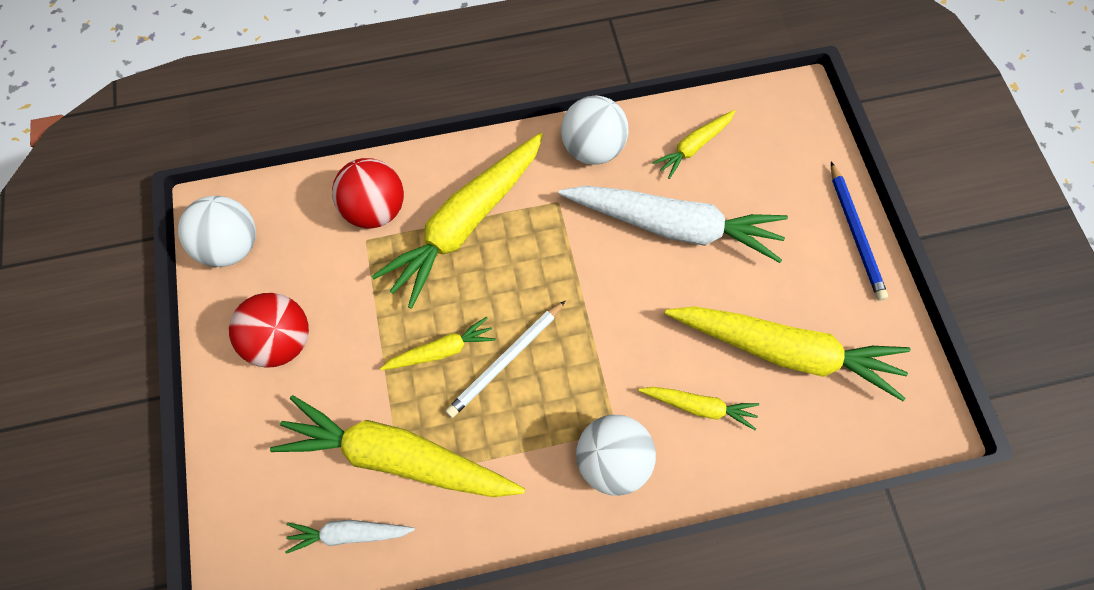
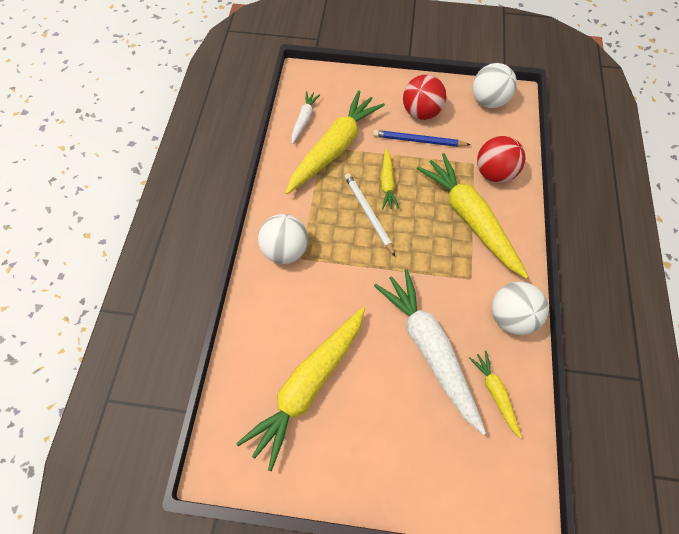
camera: 110 degrees right, 5 degrees down
(673, 226) = (429, 349): white carrot -> white carrot turned 120 degrees clockwise
(699, 406) = (295, 312): yellow carrot -> none
(855, 233) = (380, 492): blue pencil -> blue pencil (418, 141)

